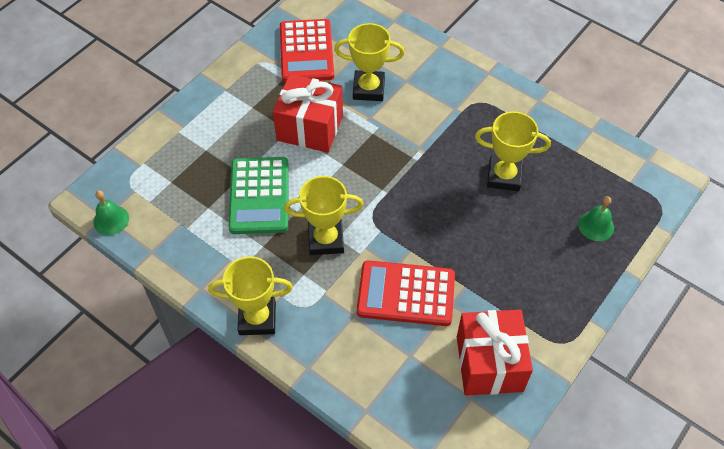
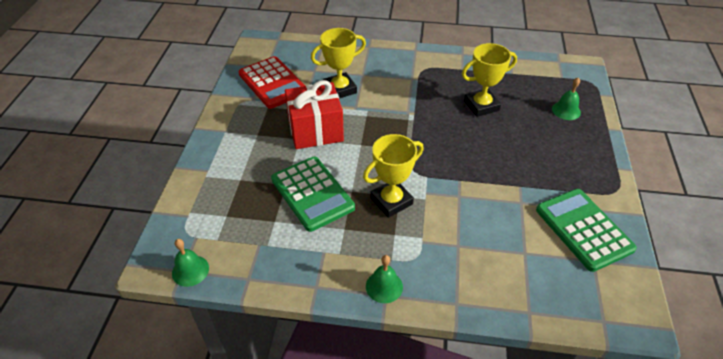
camera: 30 degrees left, 10 degrees down
(257, 318) = (384, 286): yellow trophy -> green bell
(406, 294) = (483, 211): red calculator -> none
(489, 363) = (583, 229): red gift -> green calculator

